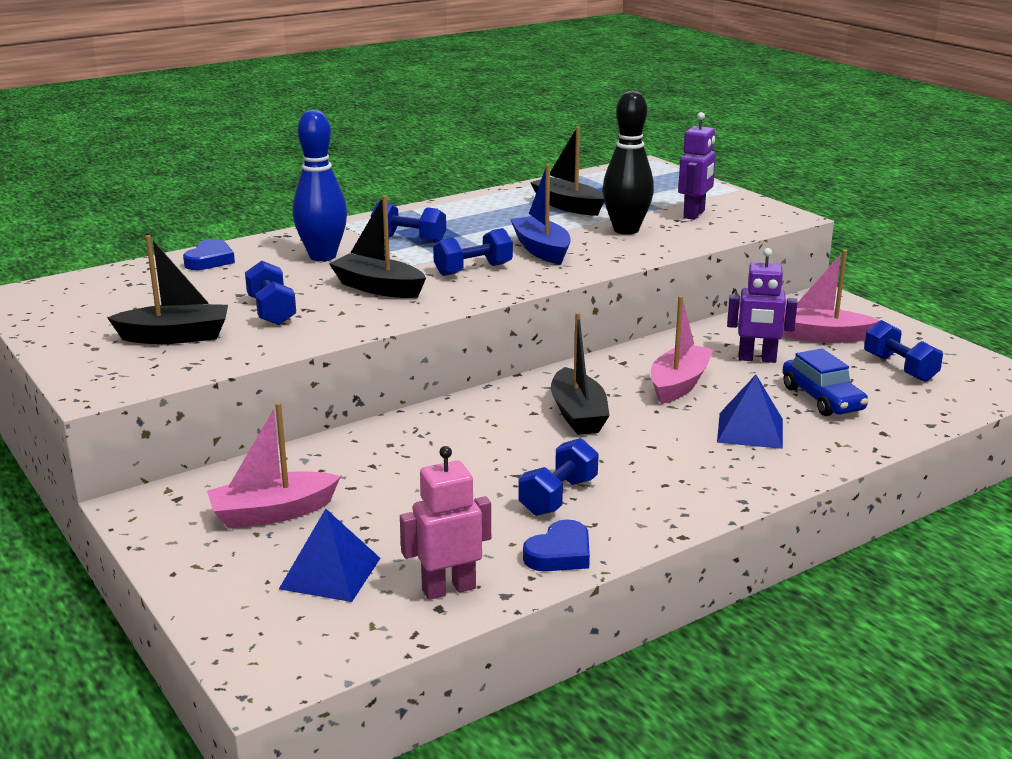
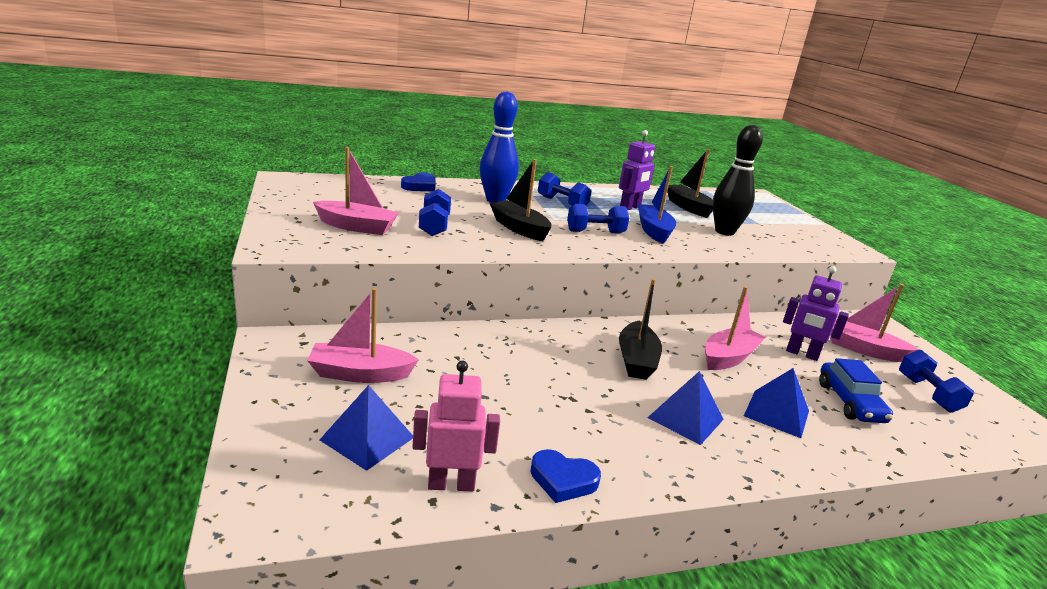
camera: 15 degrees right, 0 degrees up
(175, 337) = (356, 227): black boat -> pink boat
(558, 496) = (587, 426): blue dumbbell -> none
(560, 553) = (563, 480): blue heart -> blue heart turned 45 degrees clockwise
(658, 461) = (686, 418): none -> blue pyramid
(694, 214) = (782, 233): purple robot -> purple robot (630, 207)

